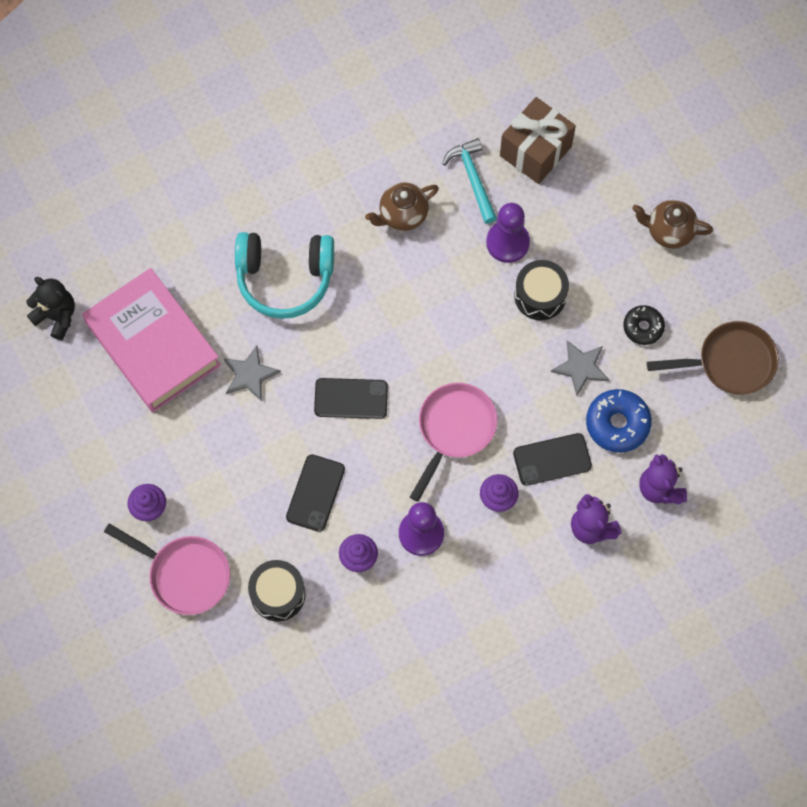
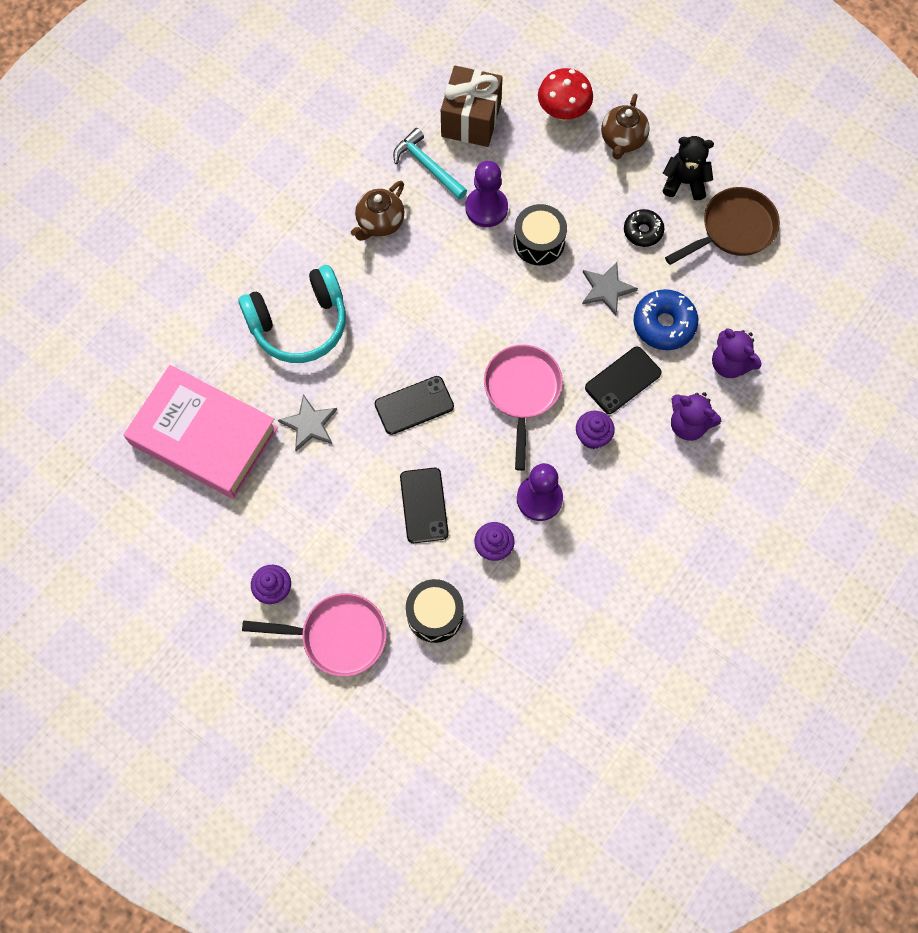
camera: 25 degrees left, 0 degrees up
(56, 316) = (98, 450): black teddy bear -> black teddy bear (684, 182)
(626, 179) = (563, 112): none -> red mushroom
(669, 231) = (622, 140): brown teapot -> brown teapot turned 60 degrees counterclockwise

